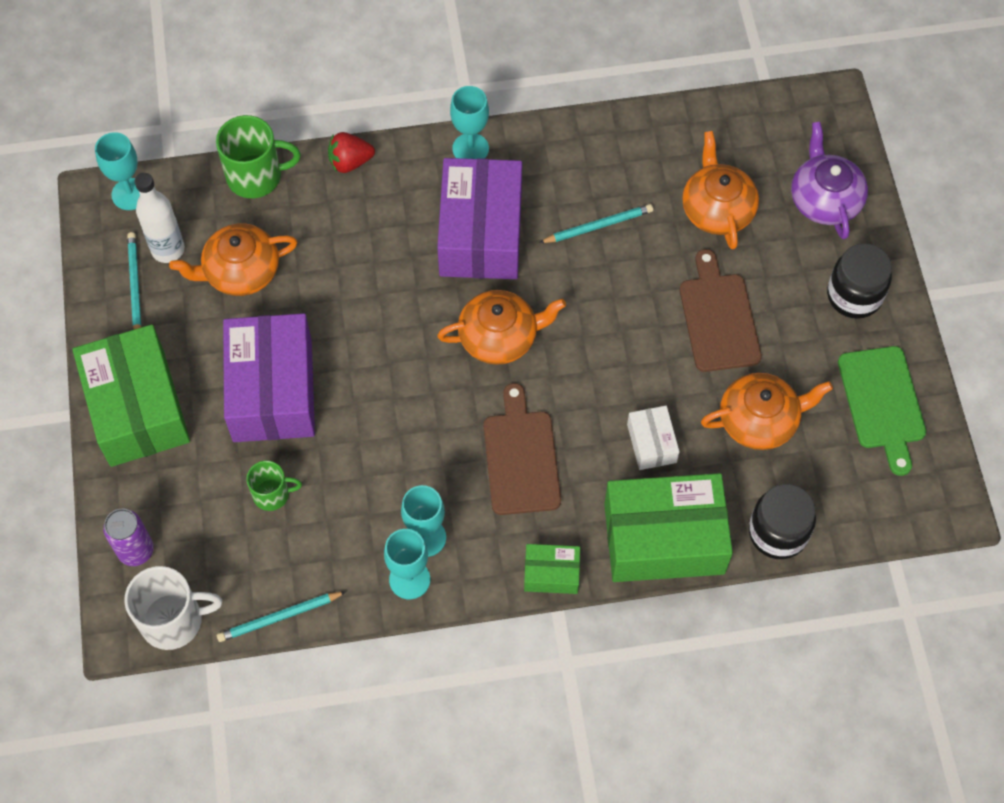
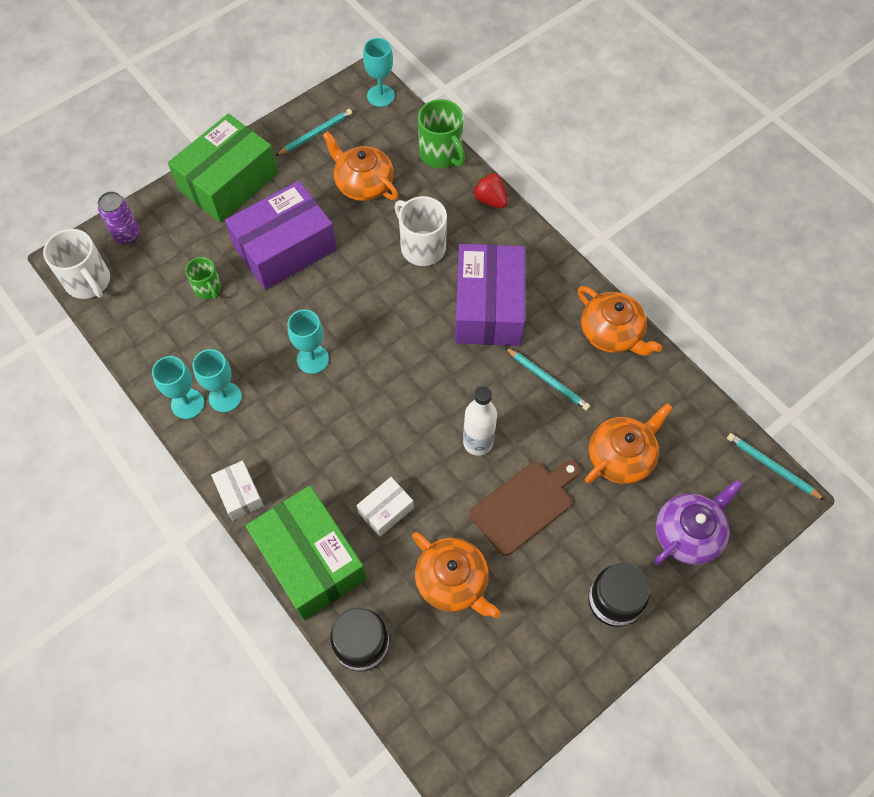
camera: 60 degrees right, 0 degrees up
(168, 249) = (353, 137): white bottle -> white bottle (478, 442)
(279, 617) = (120, 340): turquoise pencil -> turquoise pencil (771, 467)
(365, 256) = (422, 247): none -> white mug
(470, 149) = (553, 265): turquoise goblet -> turquoise goblet (312, 359)
(480, 233) = (488, 307): purple box -> purple box turned 60 degrees counterclockwise
(499, 337) = (411, 362): orange teapot -> orange teapot (612, 333)
(521, 457) = (322, 426): brown cutting board -> none
(551, 573) = (240, 494): green box -> white box
(882, 403) = (528, 673): green cutting board -> none

